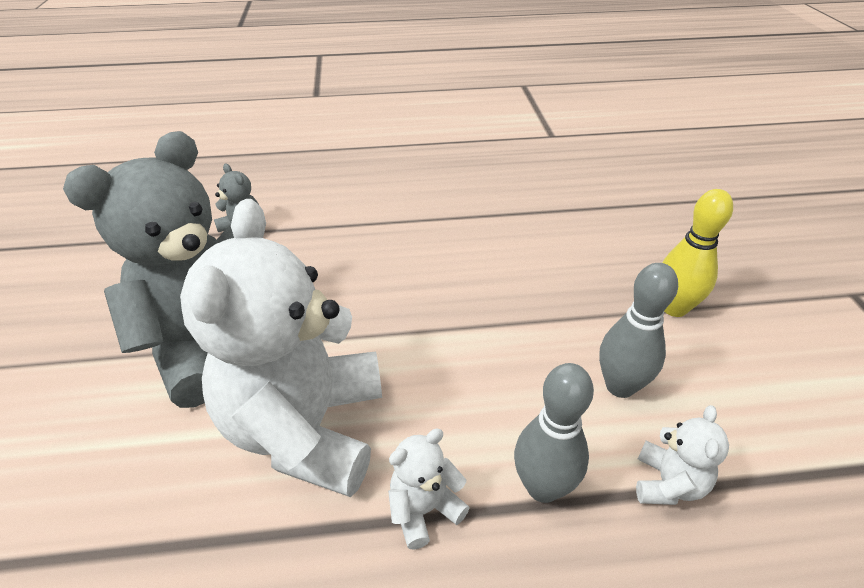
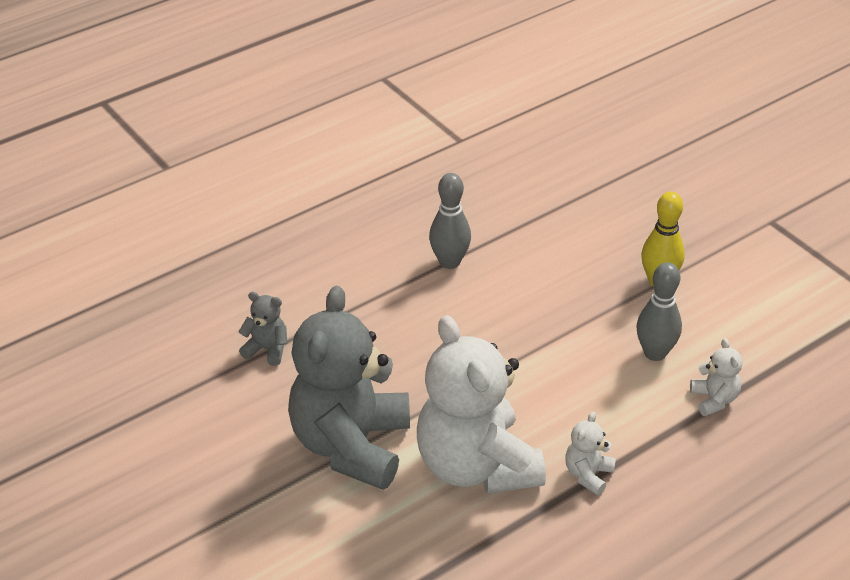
camera: 30 degrees left, 0 degrees up
(543, 487) = (646, 433): grey bowling pin -> grey bowling pin (449, 262)

